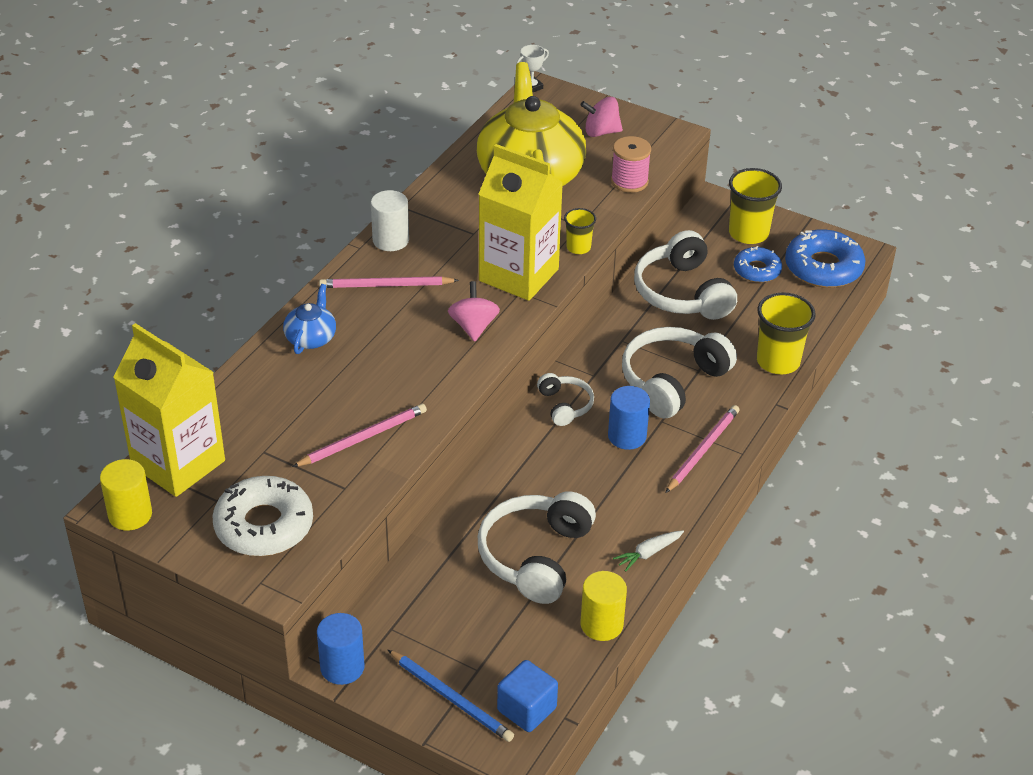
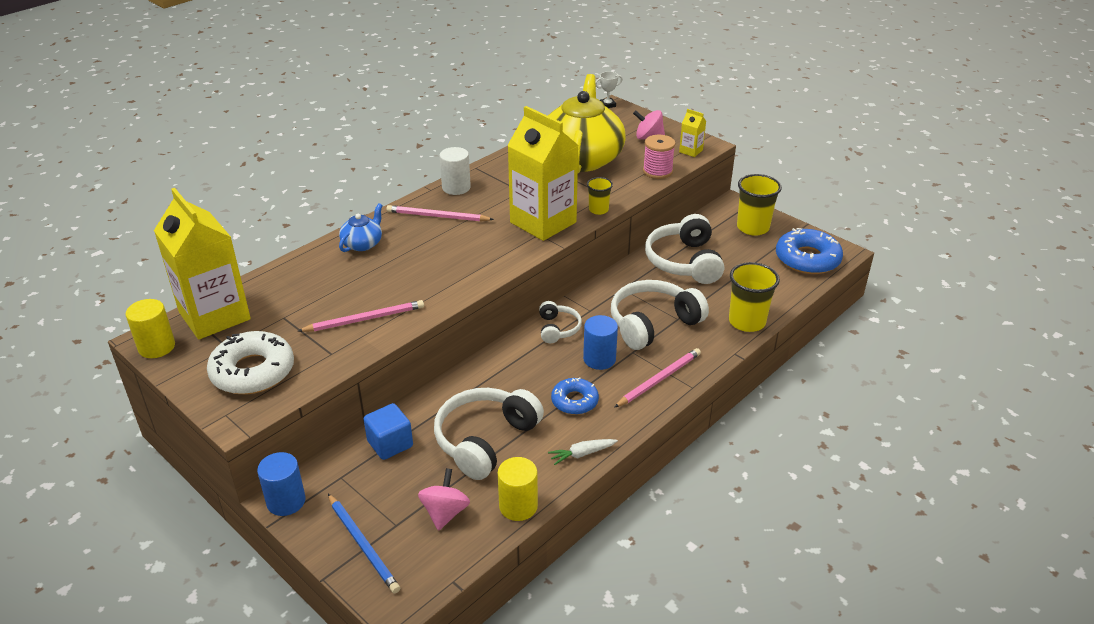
camera: 15 degrees right, 5 degrees down
(473, 327) = (491, 253): pink spinning top -> pink spinning top (445, 513)
(527, 709) = (423, 567): blue cube -> blue cube (390, 444)
(659, 145) = (691, 151): none -> yellow carton
(757, 270) = (751, 254): blue donut -> blue donut (574, 401)

